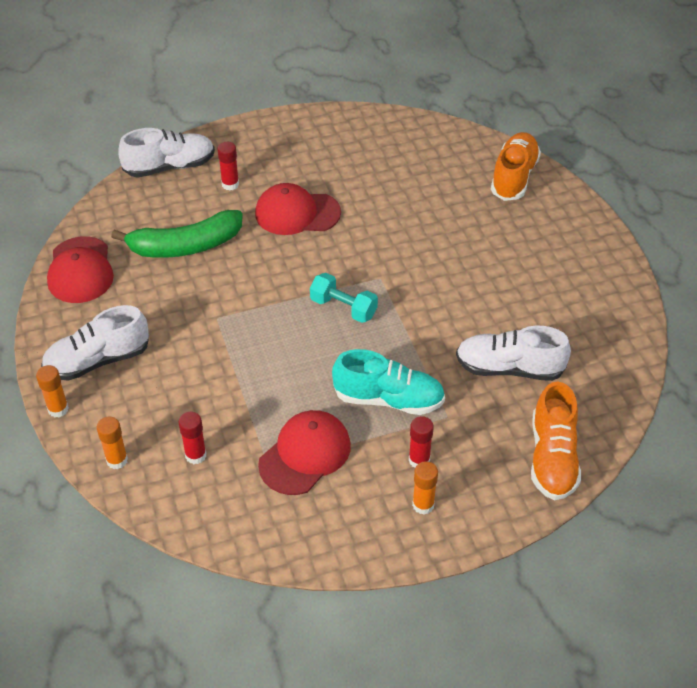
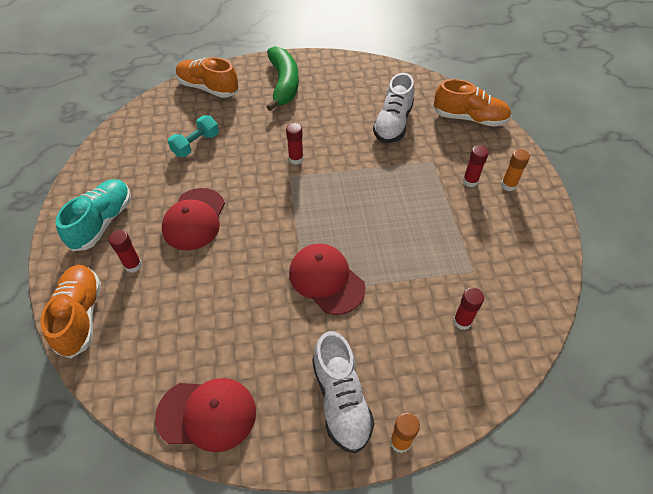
camera: 80 degrees left, 5 degrees up
(117, 460) = (466, 387): orange glue stick -> none
(170, 167) = (81, 316): white shoe -> orange shoe
(185, 246) = (205, 310): green banana -> green banana (284, 84)
(305, 454) = (463, 245): red cap -> red cap (326, 280)
(343, 308) = (316, 203): turquoise dumbbell -> turquoise dumbbell (196, 144)
(388, 399) = (413, 189): turquoise shoe -> turquoise shoe (102, 222)
(411, 279) = (296, 159): none -> red glue stick

